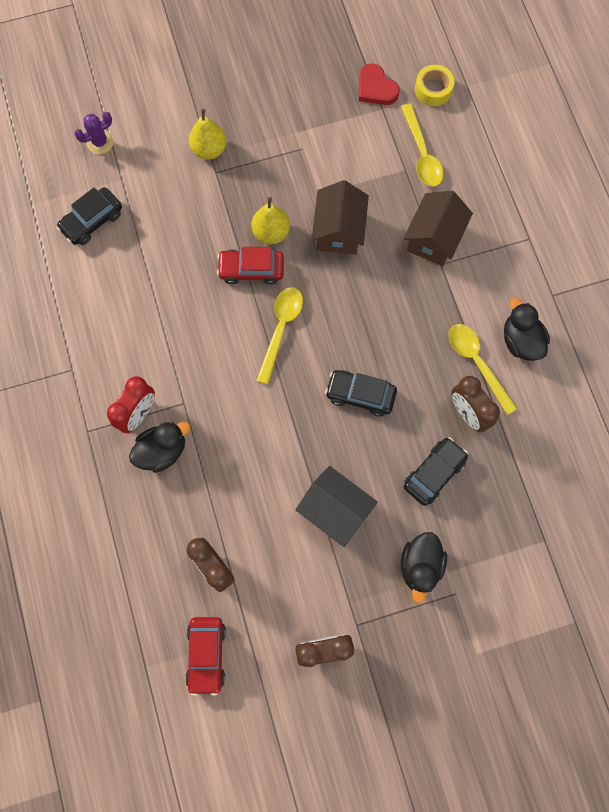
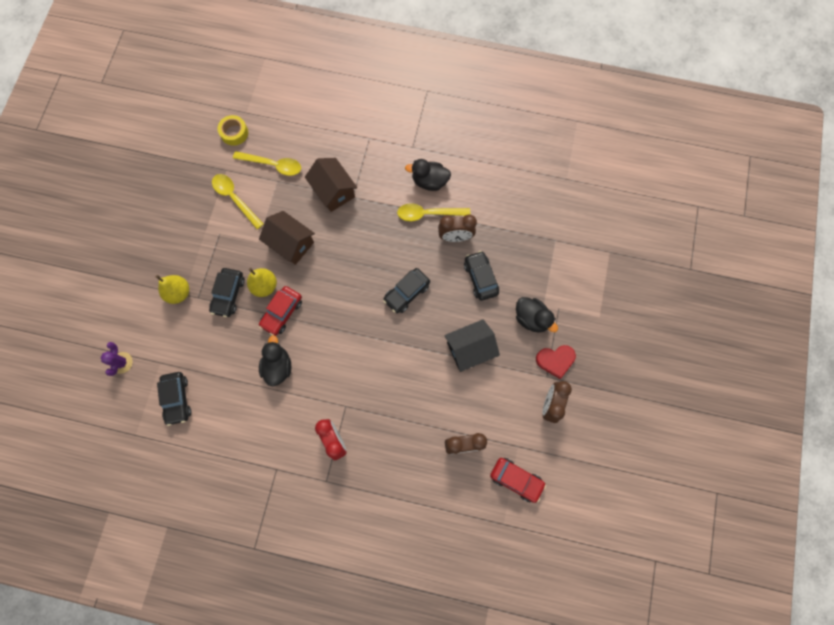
camera: 60 degrees left, 0 degrees up
(162, 451) = (369, 437): black duck -> black duck (278, 366)
(238, 201) = (228, 294): none -> black car
(281, 329) = (334, 317): yellow spoon -> yellow spoon (235, 199)
(376, 88) = (209, 165): red heart -> red heart (555, 360)

